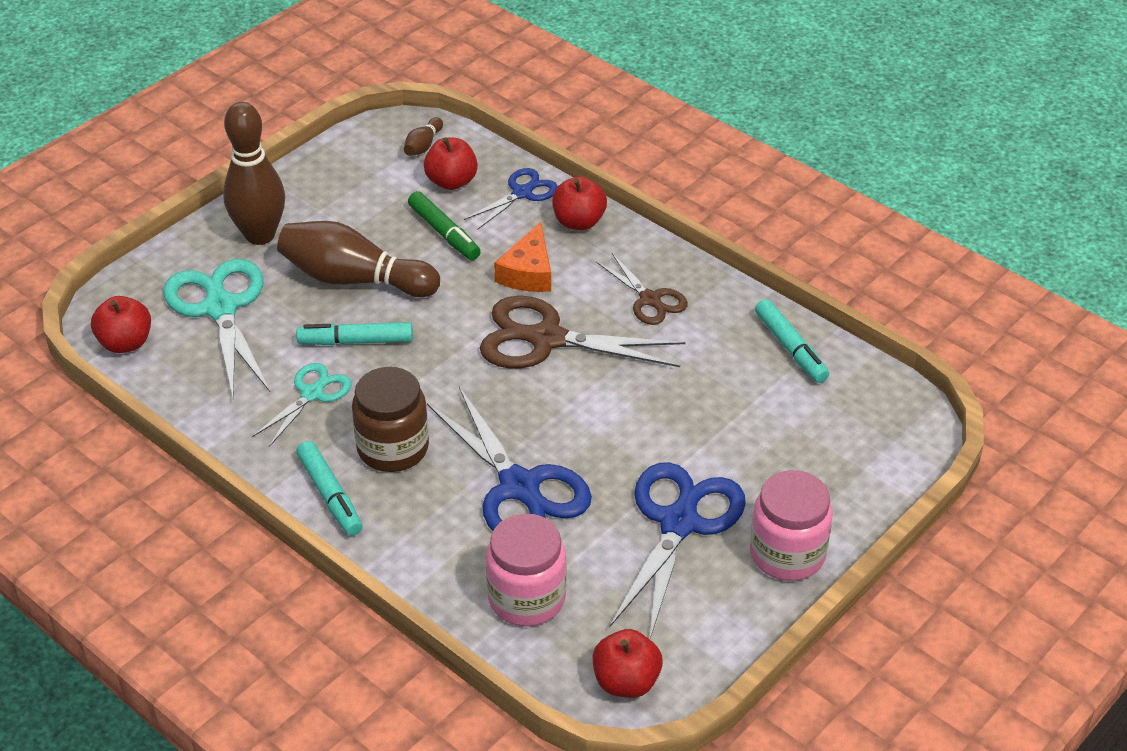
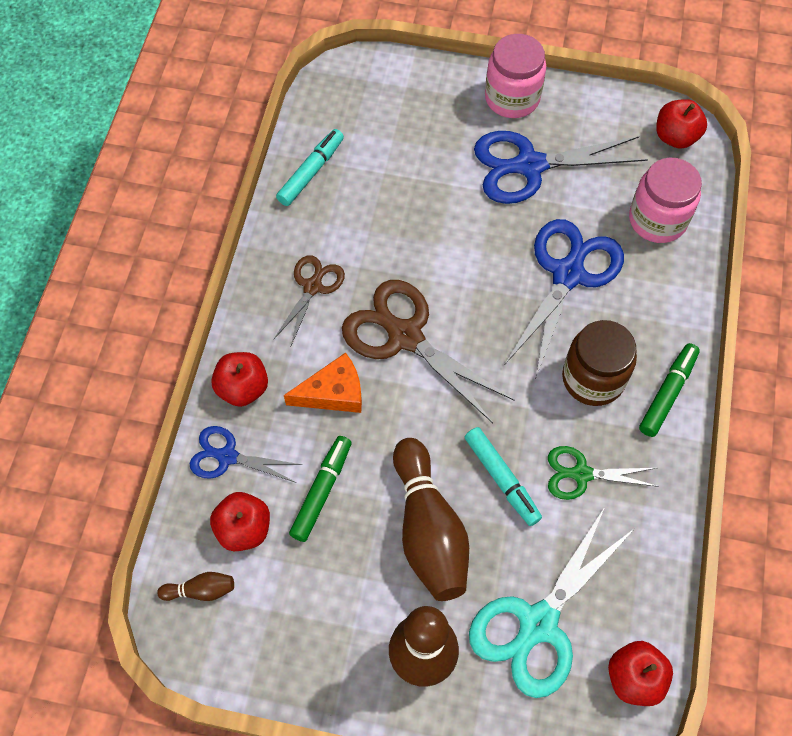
camera: 120 degrees left, 20 degrees up
(312, 394) = (581, 474): turquoise scissors -> green scissors
(330, 495) = (667, 393): turquoise marker -> green marker
(547, 339) = (405, 336): brown scissors -> brown scissors turned 150 degrees clockwise

